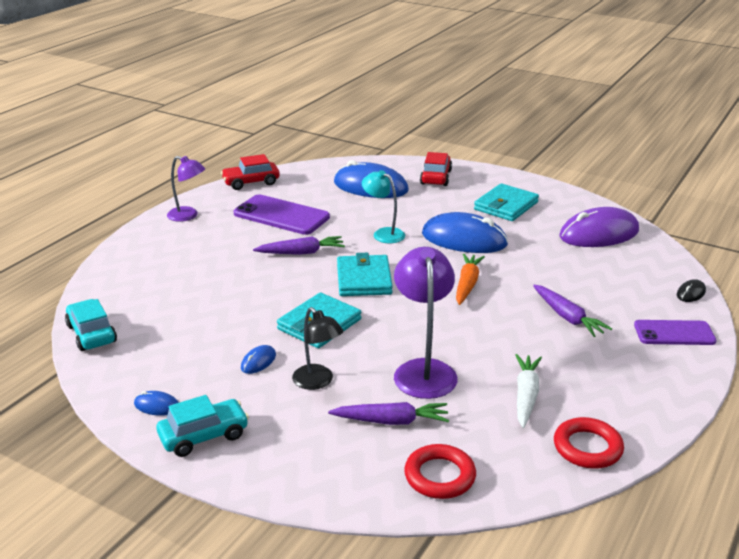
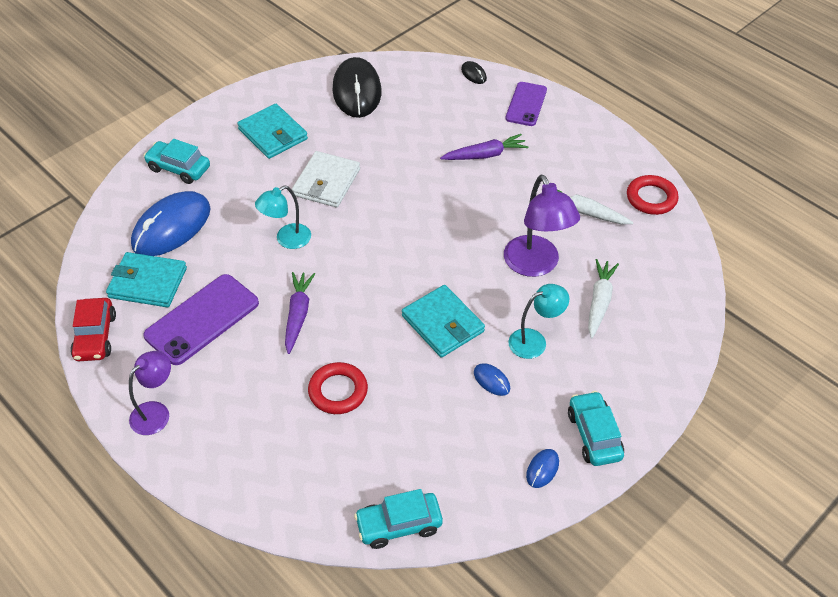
camera: 75 degrees left, 20 degrees up
(318, 382) = (535, 341): black lamp -> turquoise lamp
(364, 279) = (373, 274): turquoise wallet -> turquoise wallet (148, 283)
(391, 421) = (599, 302): purple carrot -> white carrot
(423, 370) = (535, 265): purple lamp -> purple lamp turned 120 degrees counterclockwise
(436, 177) = (179, 168): red car -> turquoise car
(439, 476) = (669, 288): red ring -> red ring (338, 391)
(464, 239) = (326, 182): blue mouse -> white wallet
(467, 284) = (410, 202): orange carrot -> none
(599, 234) = (357, 91): purple mouse -> black mouse

